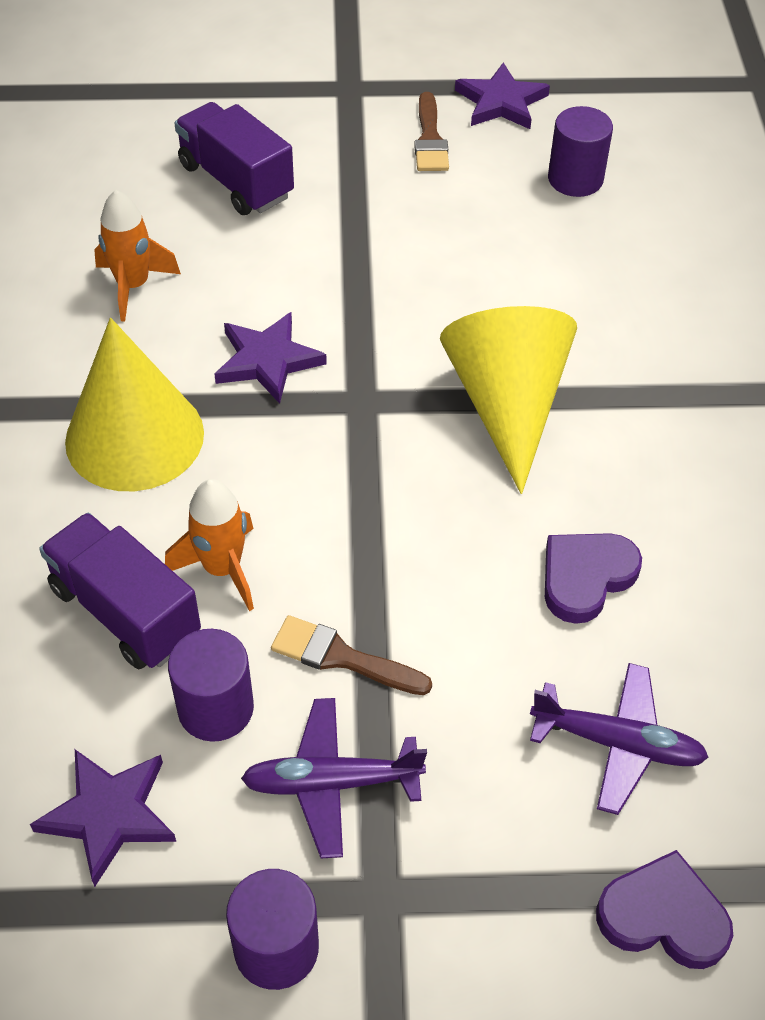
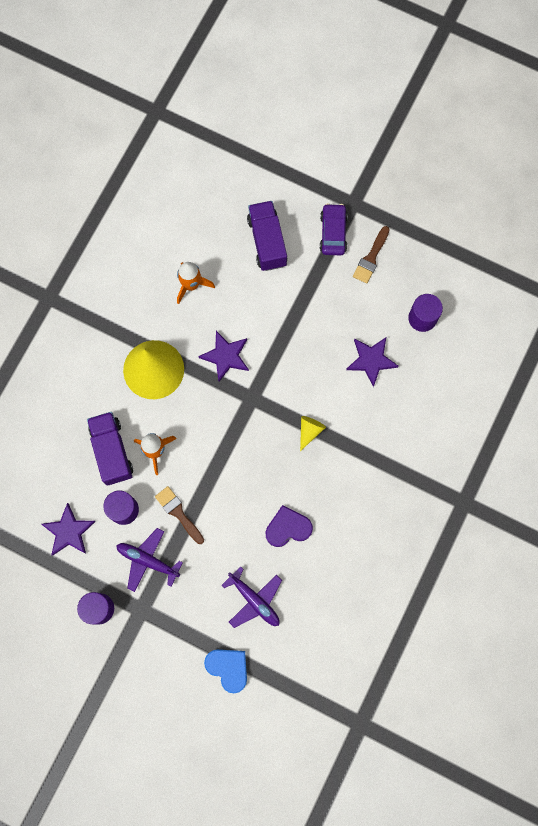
camera: 30 degrees right, 25 degrees up
(342, 132) = (333, 233): none -> purple car
(501, 102) = (420, 249): purple star -> purple star (371, 360)
(507, 405) = (309, 431): yellow cone -> yellow cone, size x0.43
(663, 916) = (228, 668): purple heart -> blue heart

